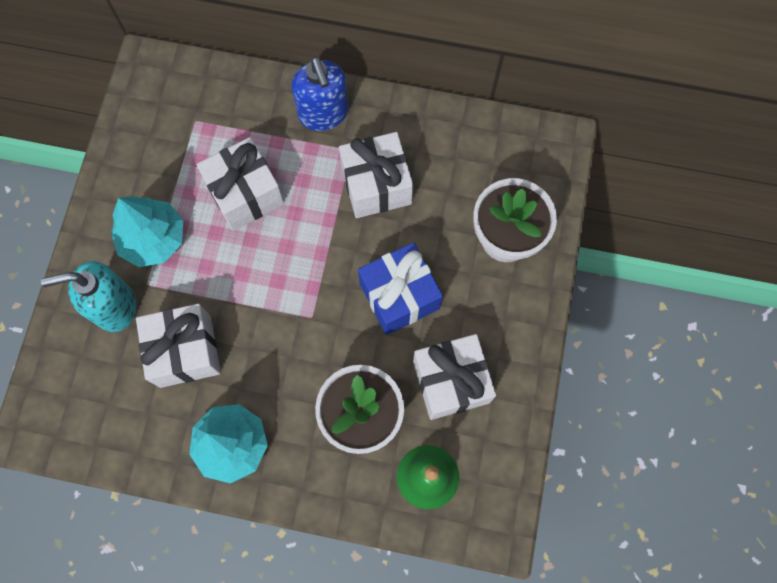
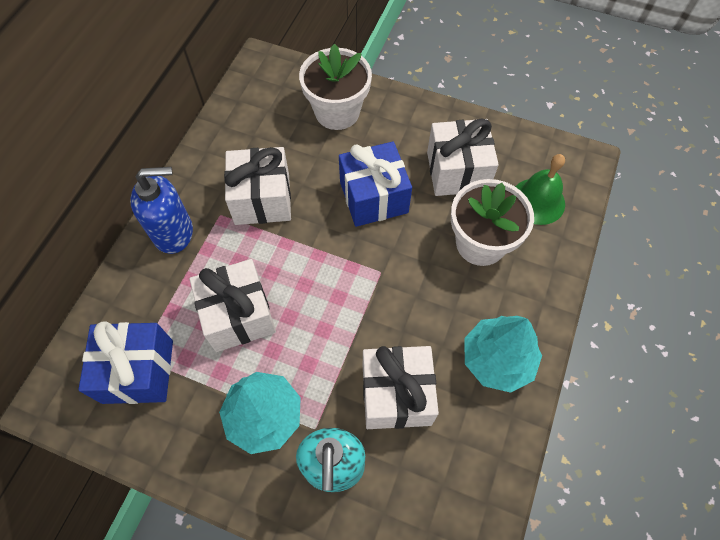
camera: 80 degrees left, 10 degrees down
(181, 125) = (138, 371): none -> blue gift

